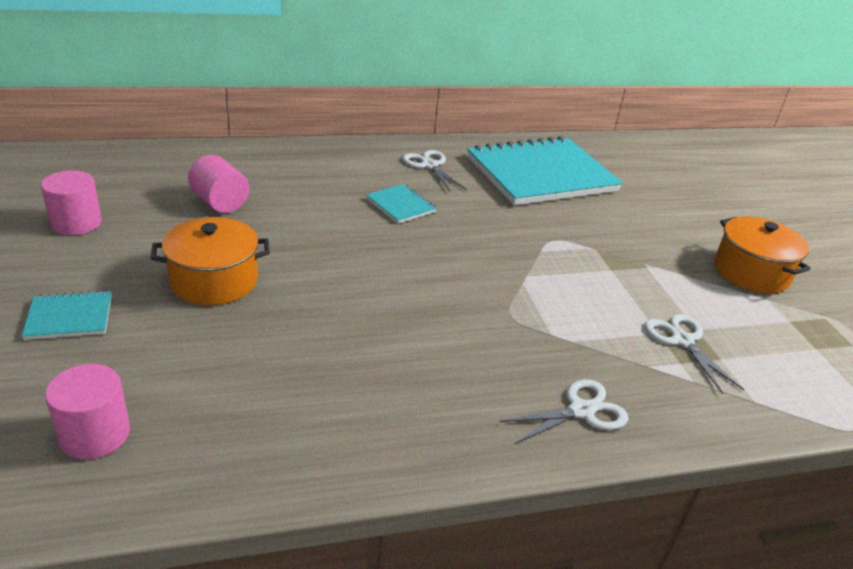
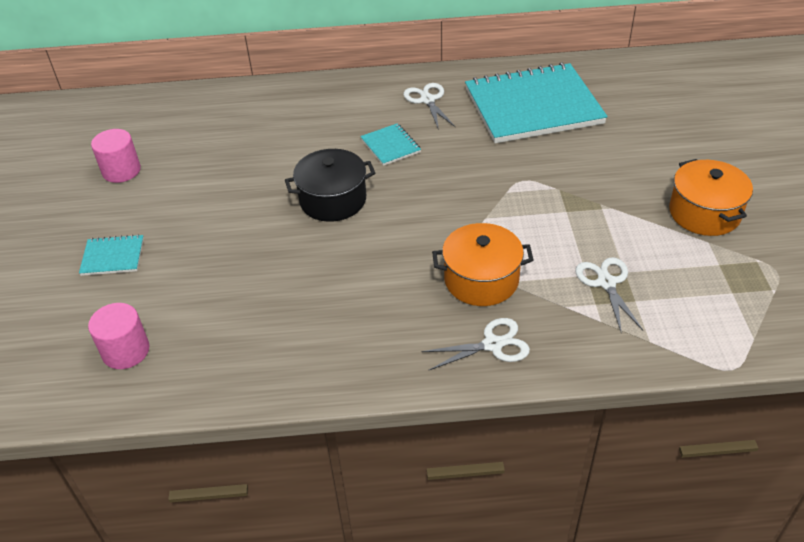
camera: 15 degrees right, 10 degrees up
(214, 281) = (222, 224): orange pot -> orange pot (481, 280)
(220, 203) = (236, 147): pink cylinder -> none
(347, 256) = (333, 200): none -> black pot

